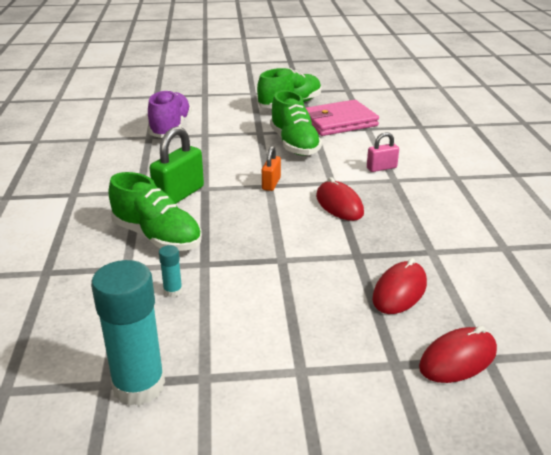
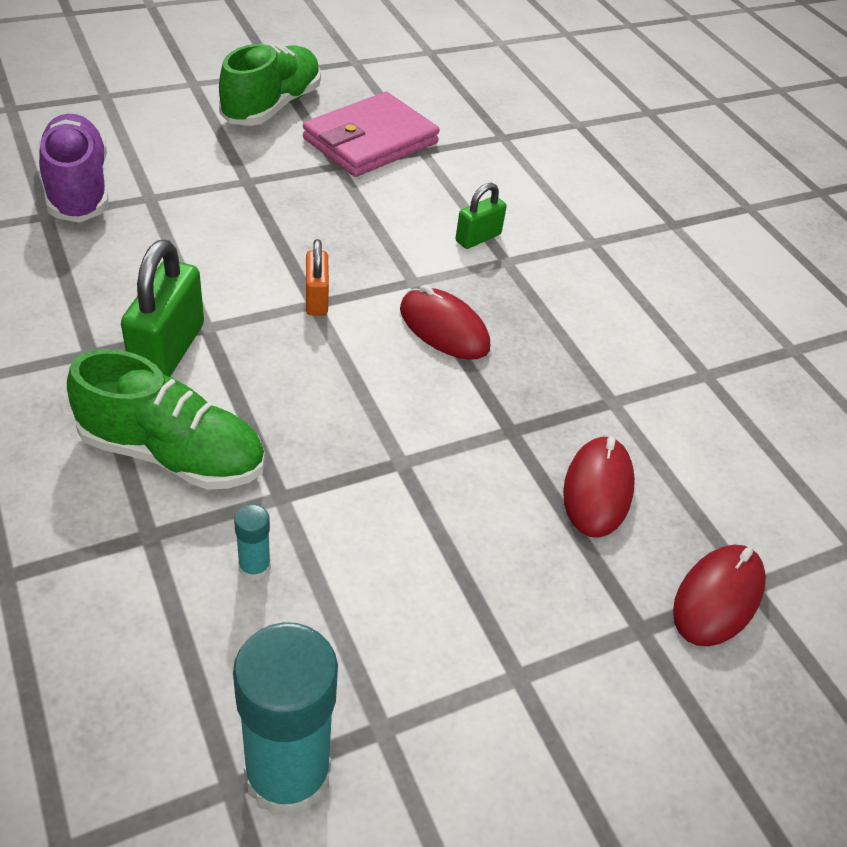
camera: 25 degrees left, 15 degrees up
(294, 144) = (318, 202): green shoe -> none
(381, 168) = (478, 238): pink padlock -> green padlock

